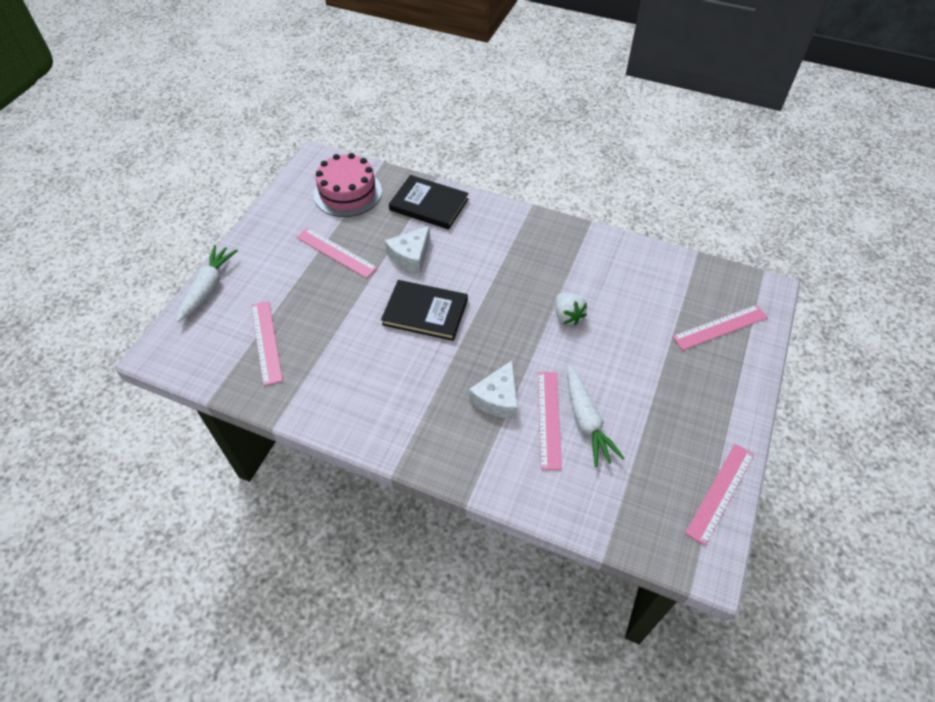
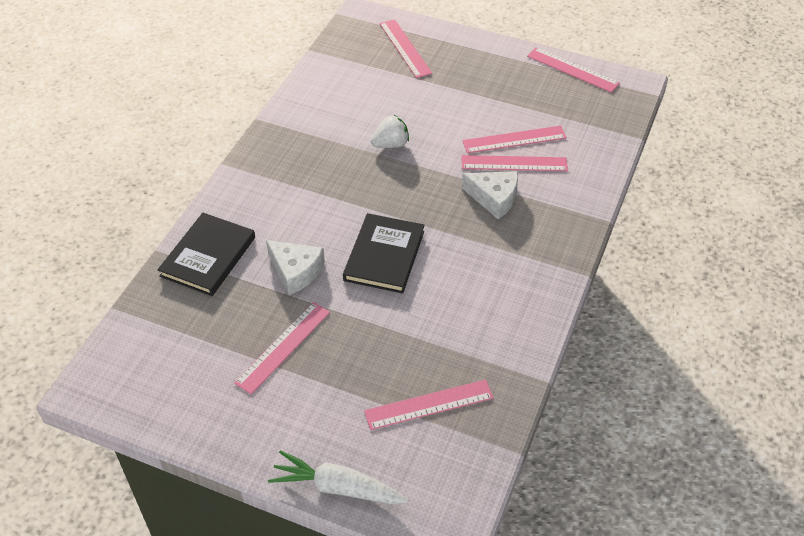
camera: 90 degrees left, 5 degrees down
(348, 193) = (170, 343): pink cake -> none
(586, 421) = (514, 139): white carrot -> pink ruler

